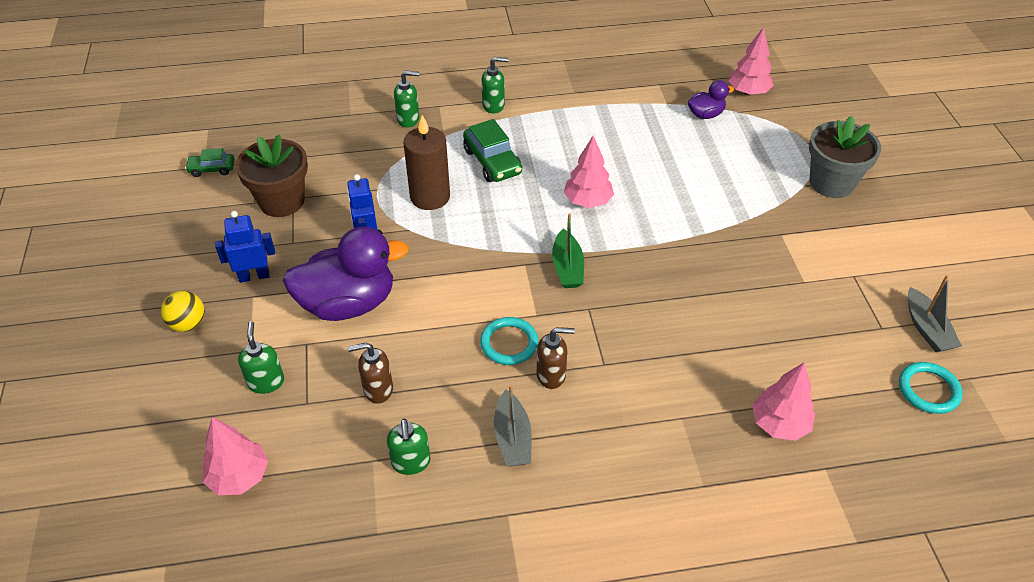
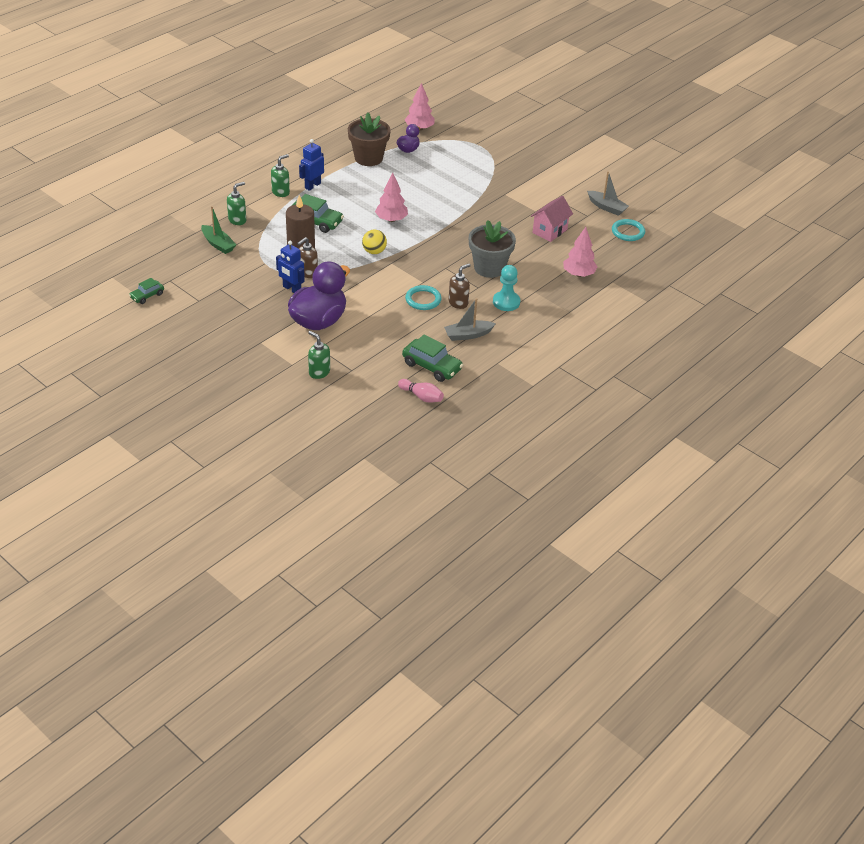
camera: 40 degrees left, 5 degrees down
(188, 324) = (241, 370): yellow ball -> yellow ball (374, 251)
(239, 477) = (356, 412): pink tree -> none
(254, 276) = (249, 333): blue robot -> blue robot (312, 185)
(282, 201) = (215, 293): brown flower pot -> brown flower pot (368, 158)
(345, 507) = (421, 397): none -> pink bowling pin
(378, 389) = (381, 348): brown soap dispenser -> brown soap dispenser (307, 273)
(411, 462) = (432, 366): green soap dispenser -> green car
(512, 438) = (468, 335): grey boat -> grey boat turned 120 degrees clockwise
(567, 267) = (415, 254): green boat -> green boat (218, 244)
(621, 412) = (506, 302): none -> turquoise pawn
(797, 325) = (549, 231): none -> pink house
(831, 183) = (506, 159): grey flower pot -> grey flower pot (489, 268)

